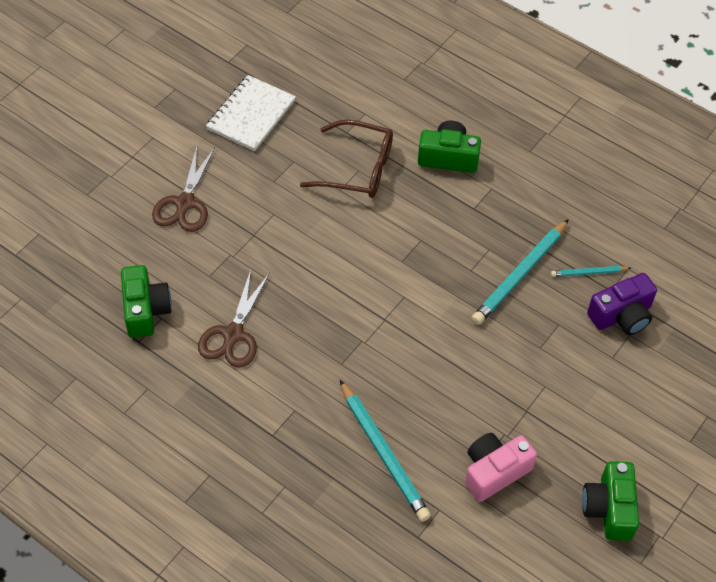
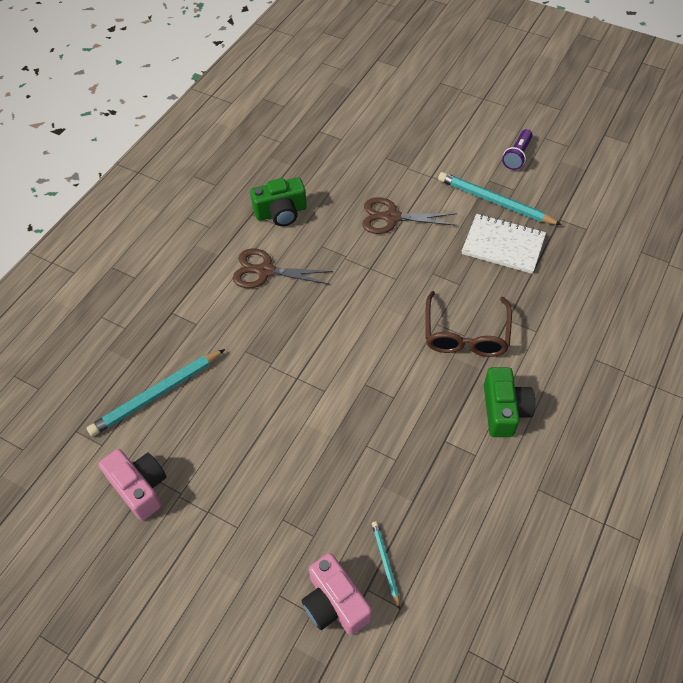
camera: 85 degrees right, 0 degrees up
(125, 74) = (517, 156): none -> purple flashlight
(520, 275) = (369, 492): turquoise pencil -> turquoise pencil (495, 202)
(609, 508) = (100, 600): green camera -> none
(622, 315) = (334, 603): purple camera -> pink camera

